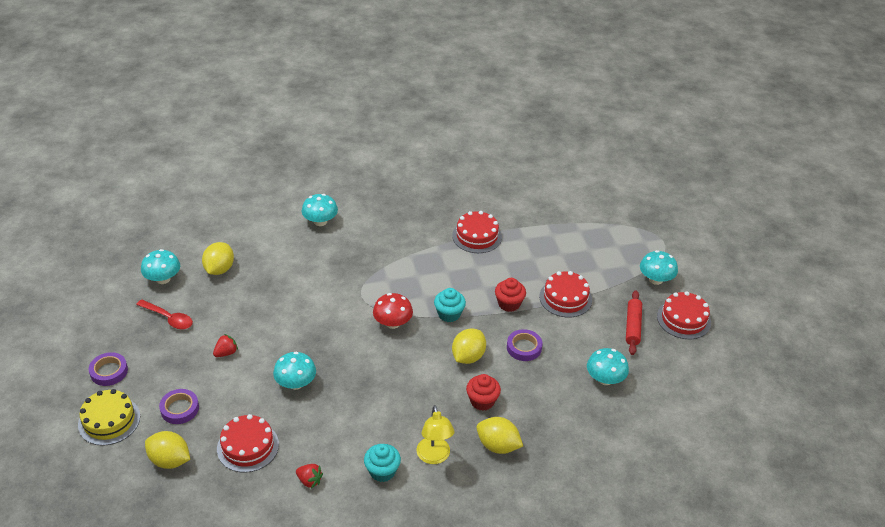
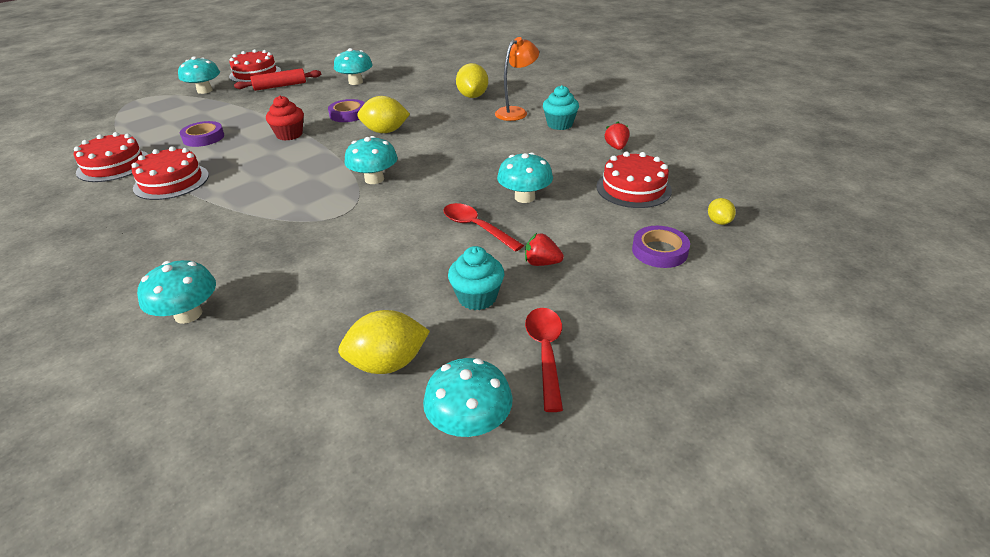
camera: 120 degrees left, 5 degrees down
(109, 371) = (703, 348): purple tape -> purple tape (203, 138)
(109, 420) = (754, 294): yellow cake -> none
(170, 460) = (718, 222): yellow lemon -> yellow lemon, size x0.54
(287, 344) = (476, 227): none -> red spoon
(393, 323) = (374, 179): red mushroom -> turquoise mushroom
(434, 457) = (516, 112): yellow lamp -> orange lamp
(449, 314) = (331, 156): turquoise cupcake -> turquoise cupcake (477, 297)
(482, 401) = (433, 112): red cupcake -> none
(565, 298) = (260, 115): red cake -> red cake (114, 165)

